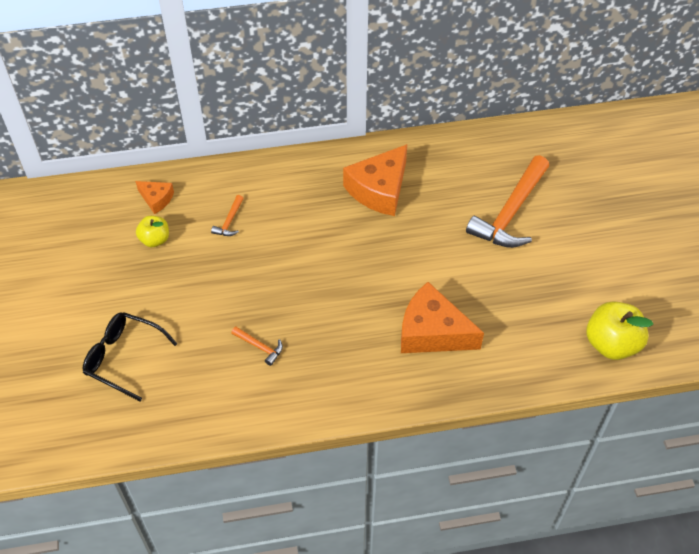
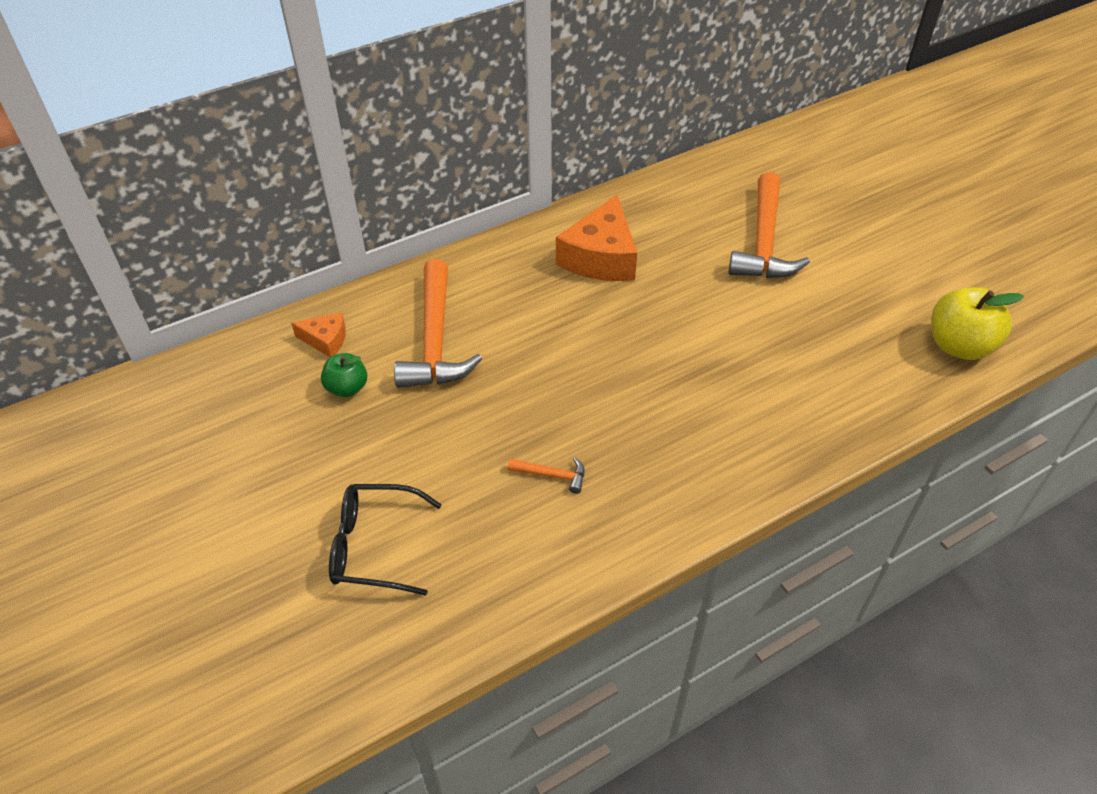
camera: 20 degrees left, 5 degrees down
(155, 240) = (347, 388): yellow apple -> green apple
(229, 221) = (435, 340): orange hammer -> orange hammer, size x2.38
(432, 332) = (753, 393): orange cheese -> none

